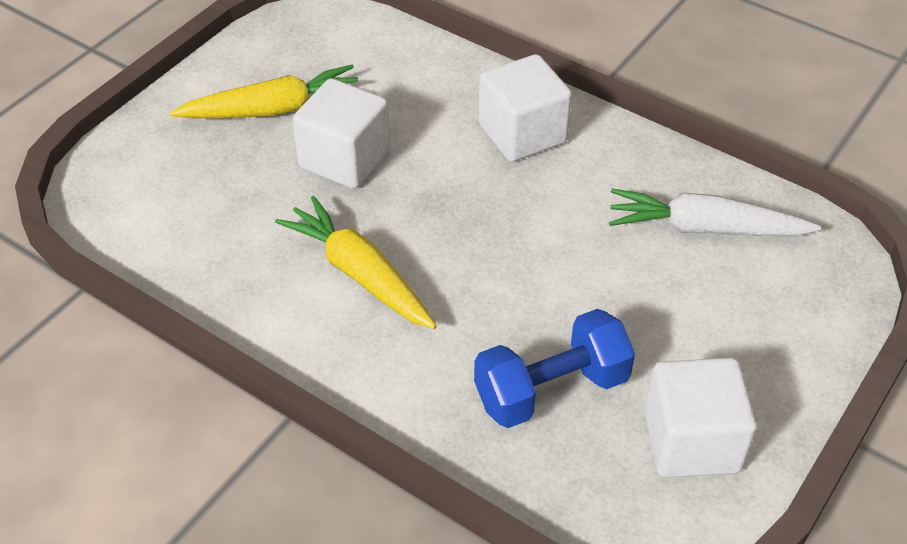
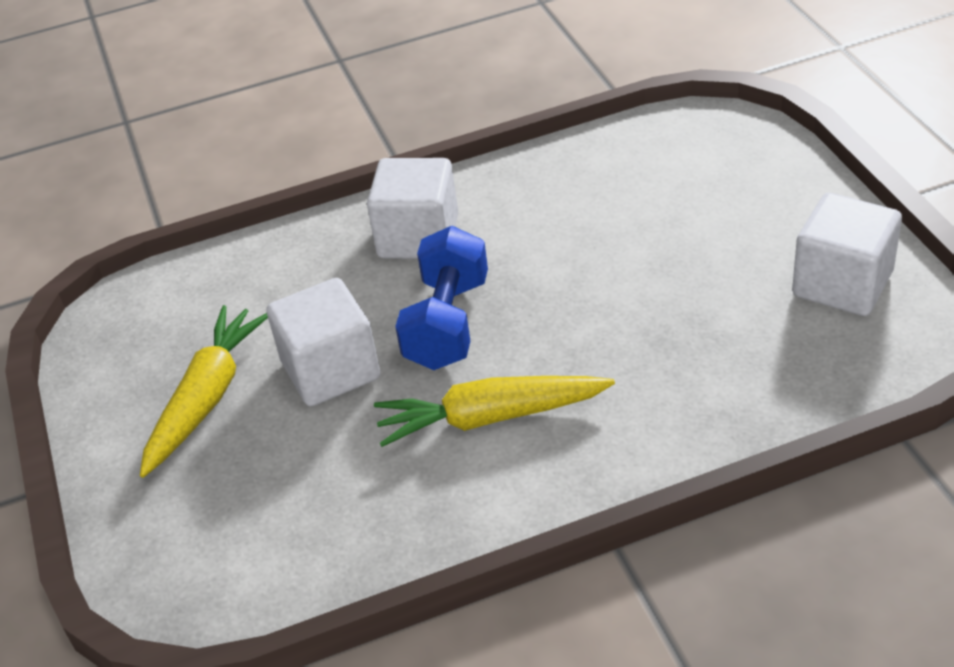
camera: 50 degrees left, 5 degrees down
(551, 390) = (729, 344): blue dumbbell -> blue dumbbell (447, 323)
(705, 229) = (629, 178): white carrot -> none

